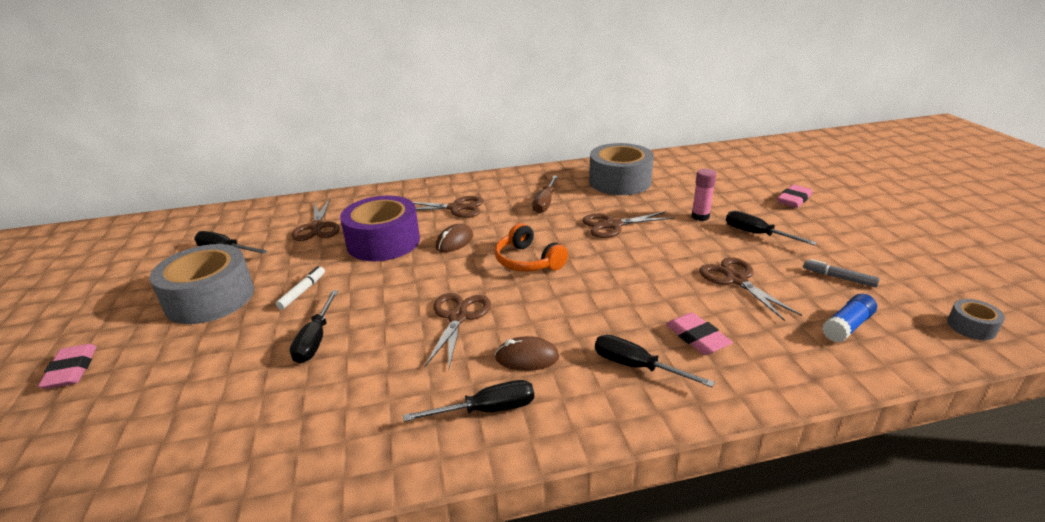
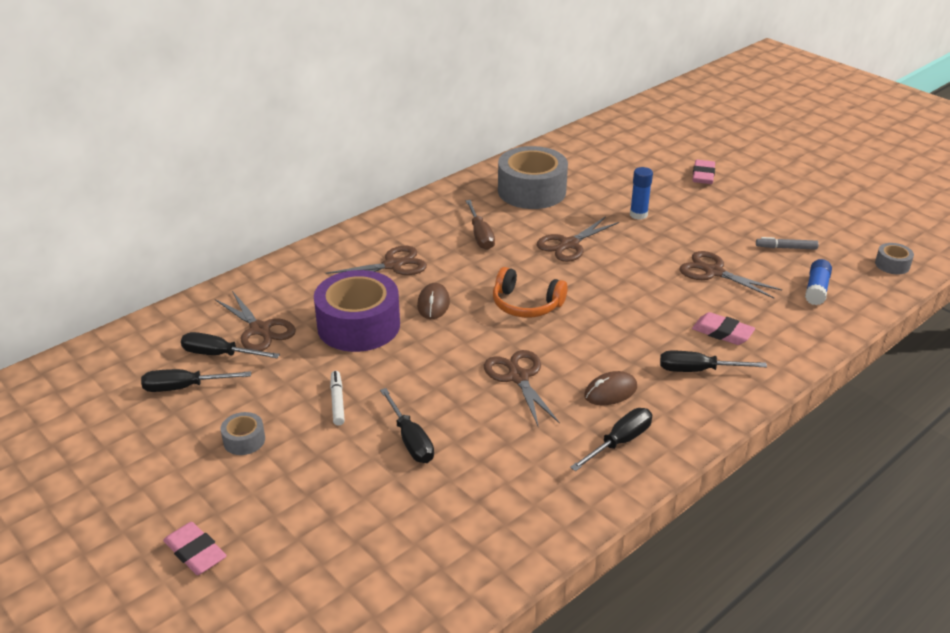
camera: 30 degrees left, 5 degrees up
(210, 298) = (244, 440): grey tape -> grey tape, size x0.44
(700, 217) = (638, 215): pink glue stick -> blue glue stick
(756, 234) = (698, 221): black screwdriver -> black screwdriver (219, 354)

